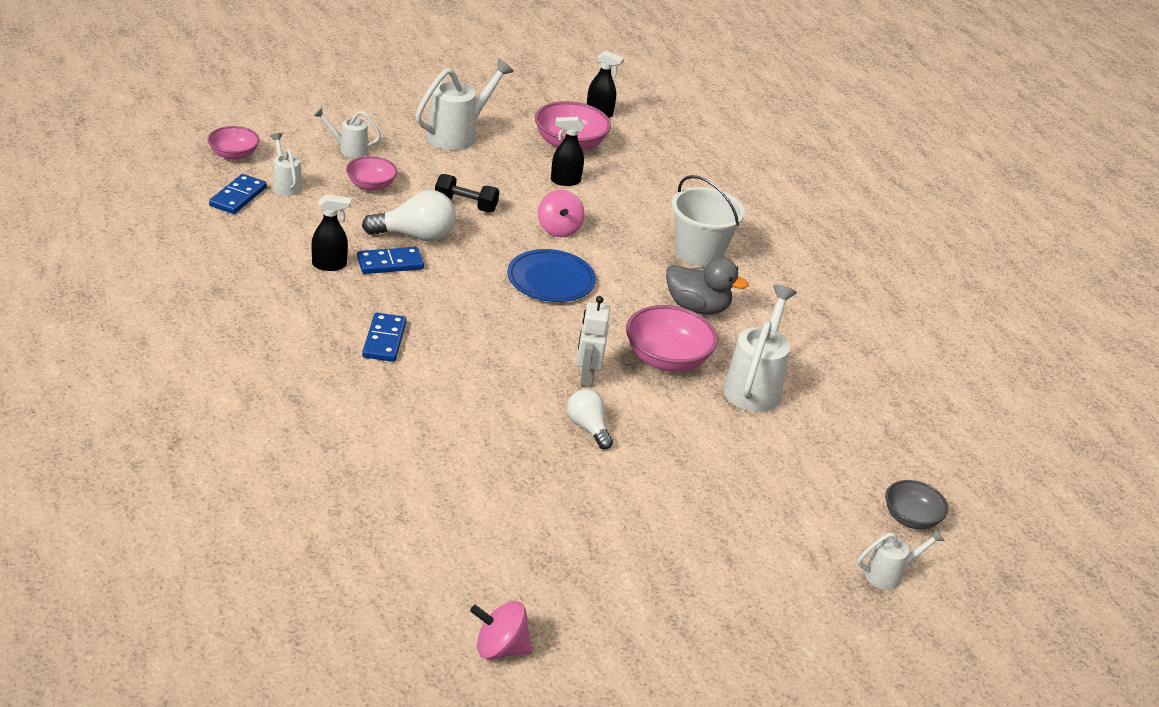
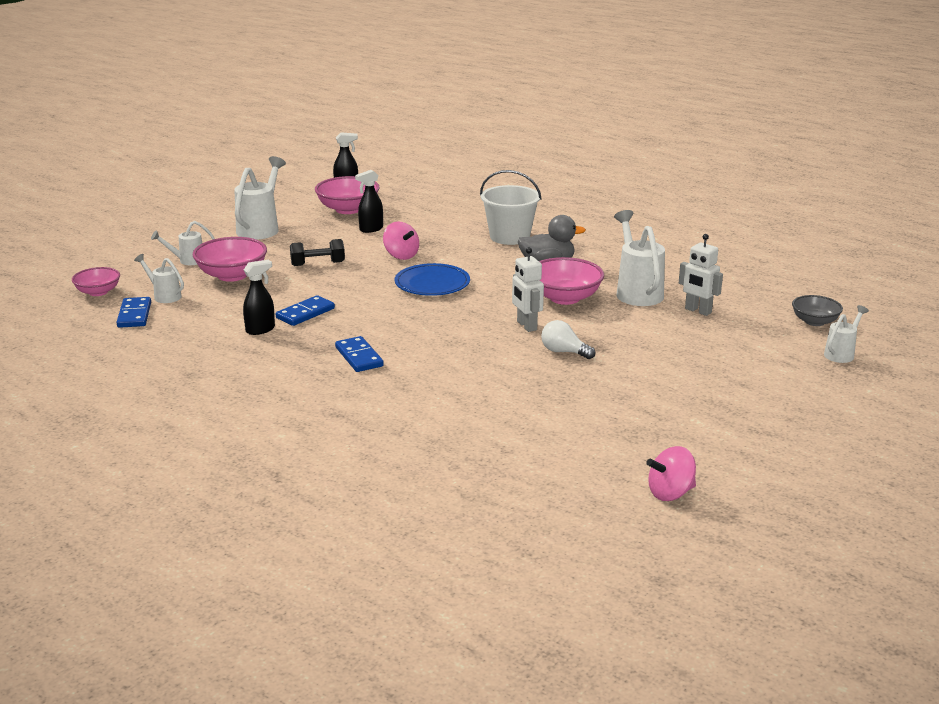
camera: 25 degrees left, 10 degrees down
(371, 185) = (232, 275): pink bowl -> pink bowl, size x1.61
(415, 236) = (304, 292): white light bulb -> none
(792, 442) = (698, 311): none -> white robot

